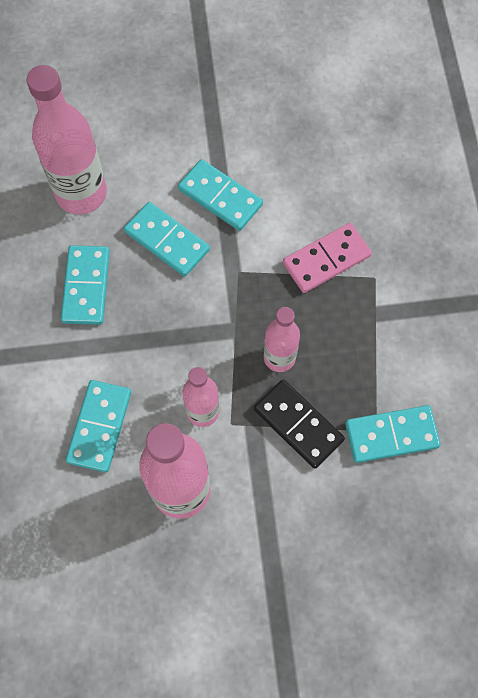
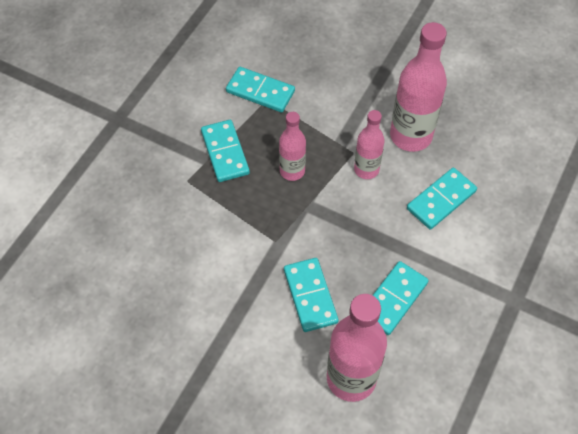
camera: 145 degrees left, 10 degrees down
(220, 197) = (245, 304): turquoise domino -> turquoise domino (225, 152)
(298, 425) = (311, 128): black domino -> none
(326, 259) = (208, 212): pink domino -> none

